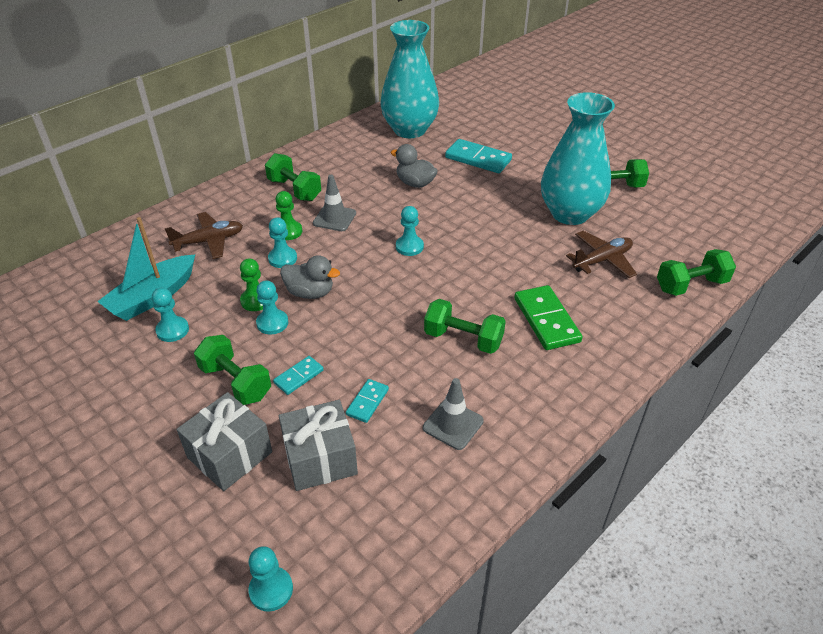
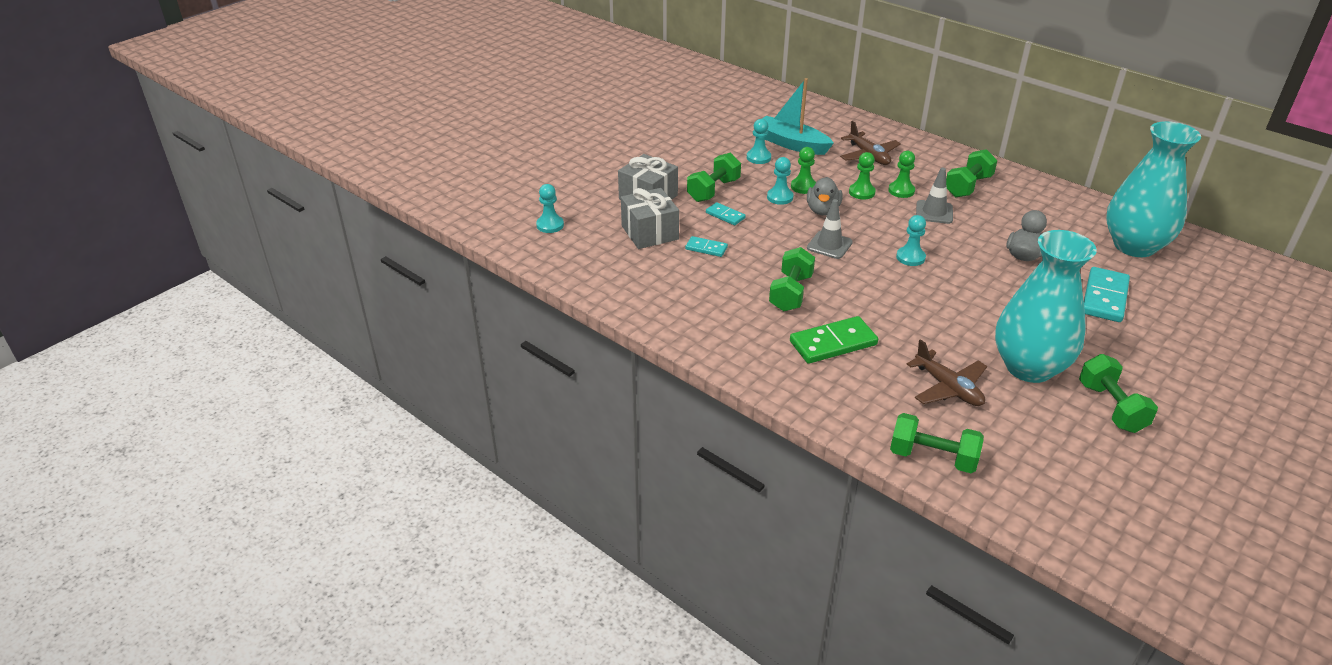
camera: 85 degrees right, 5 degrees down
(282, 258) = (861, 192): turquoise pawn -> green pawn
(453, 424) = (691, 290): grey traffic cone -> grey traffic cone (829, 245)
(691, 285) = (932, 457): green dumbbell -> green dumbbell turned 45 degrees counterclockwise

